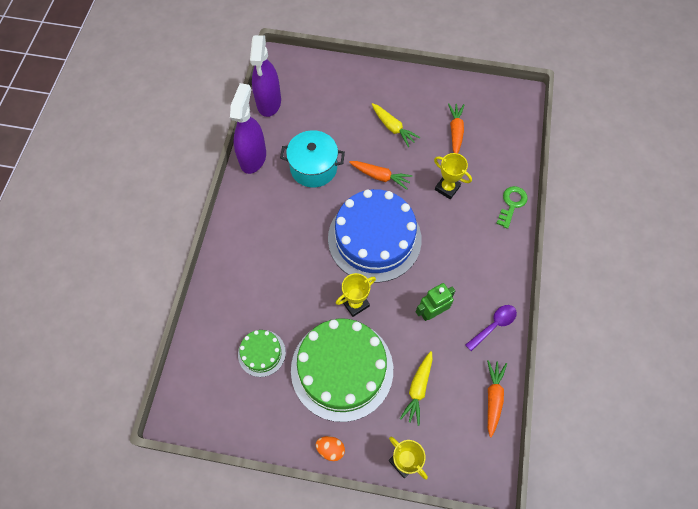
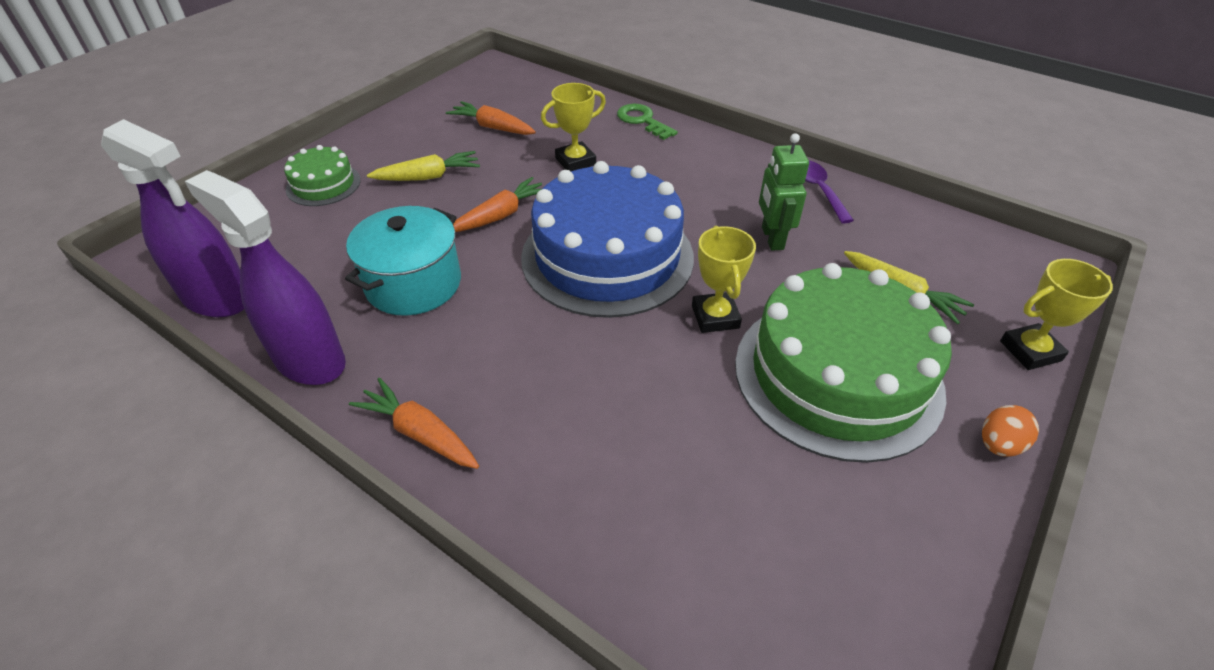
camera: 65 degrees left, 20 degrees down
(261, 353) = (760, 492): green cake -> green cake (323, 184)
(493, 398) = (933, 225): orange carrot -> orange carrot (420, 433)

